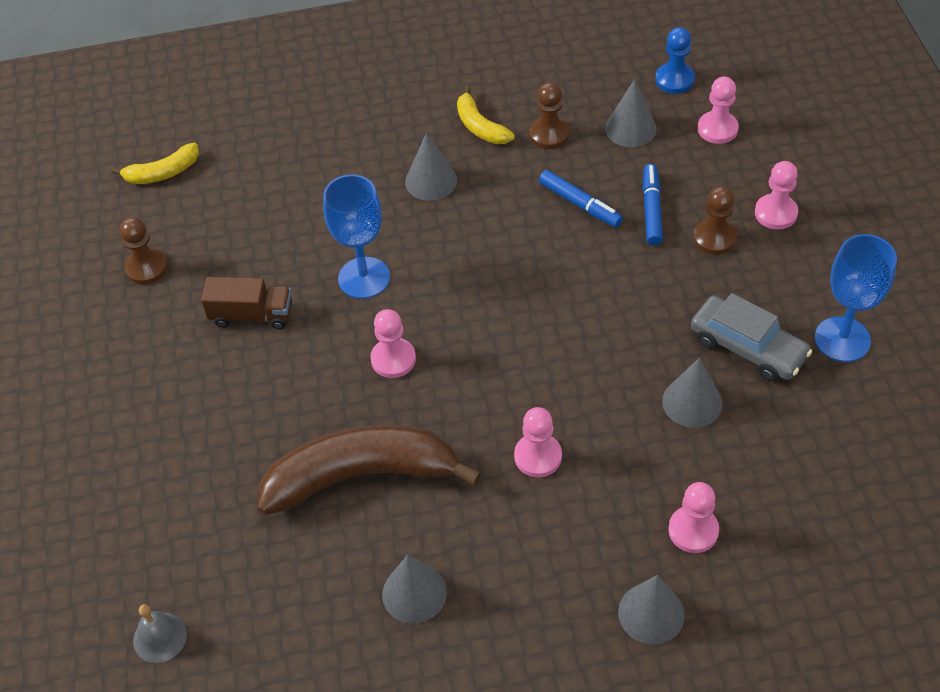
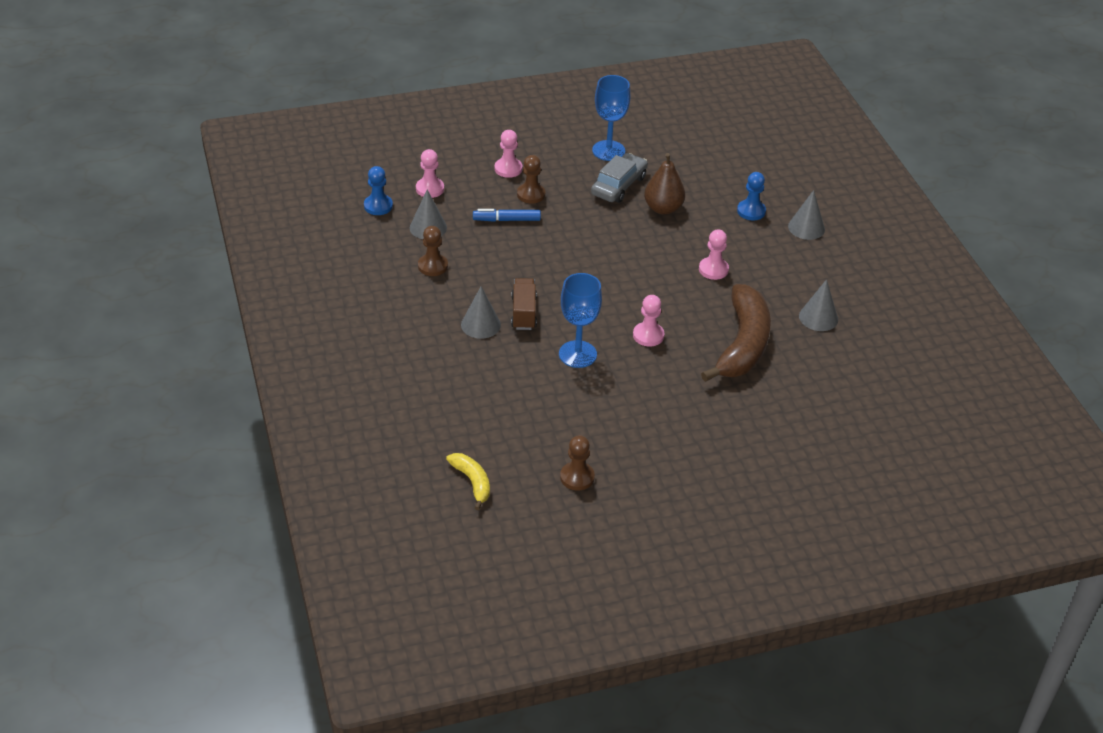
camera: 100 degrees left, 10 degrees down
(160, 637) = (878, 427): grey bell -> none
(252, 315) = (618, 410): brown truck -> brown truck (523, 313)
(362, 476) = (742, 344): brown banana -> brown banana turned 150 degrees counterclockwise
(480, 126) = (423, 301): yellow banana -> none
(580, 204) = (502, 252): blue marker -> none
(692, 402) = (663, 208): grey cone -> brown pear
(693, 530) = (751, 211): pink pawn -> blue pawn

